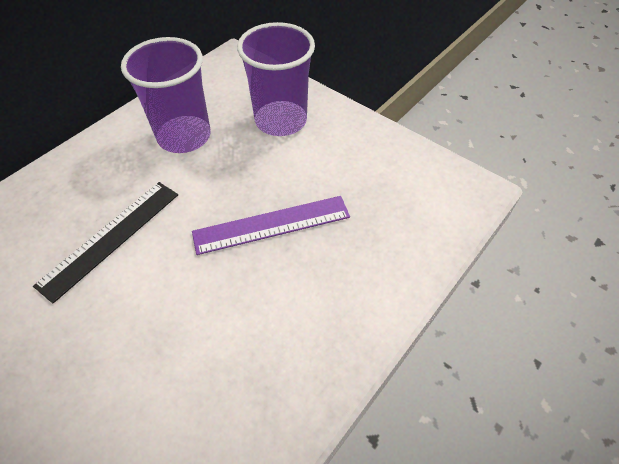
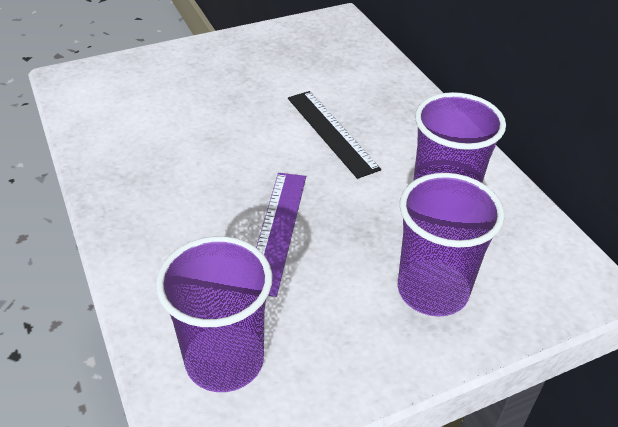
camera: 115 degrees right, 10 degrees down
(412, 202) = (224, 360): none -> purple cup

